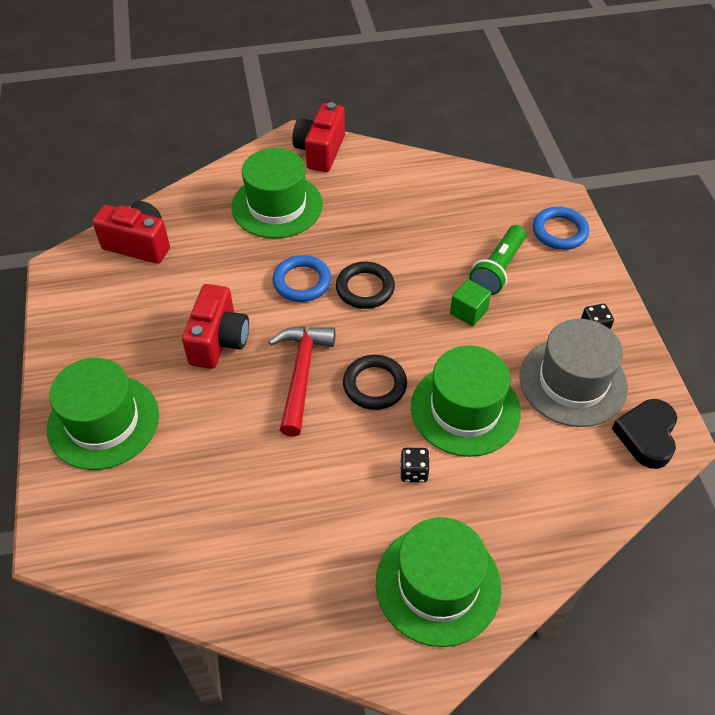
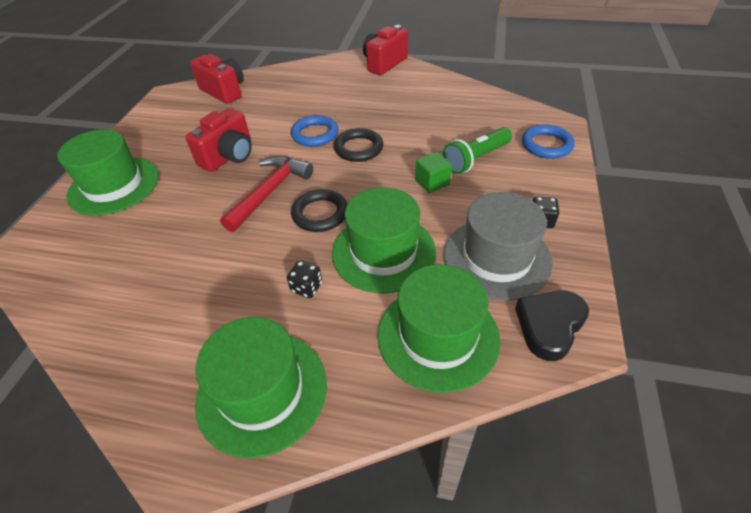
camera: 25 degrees right, 5 degrees down
(277, 206) = (331, 88): green hat -> green hat (438, 336)

